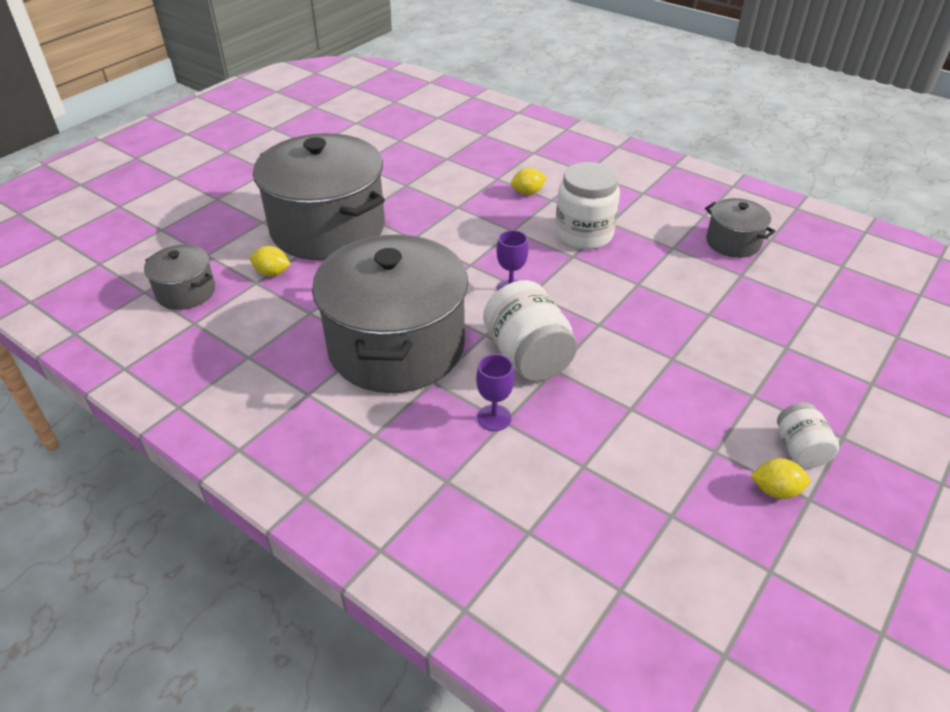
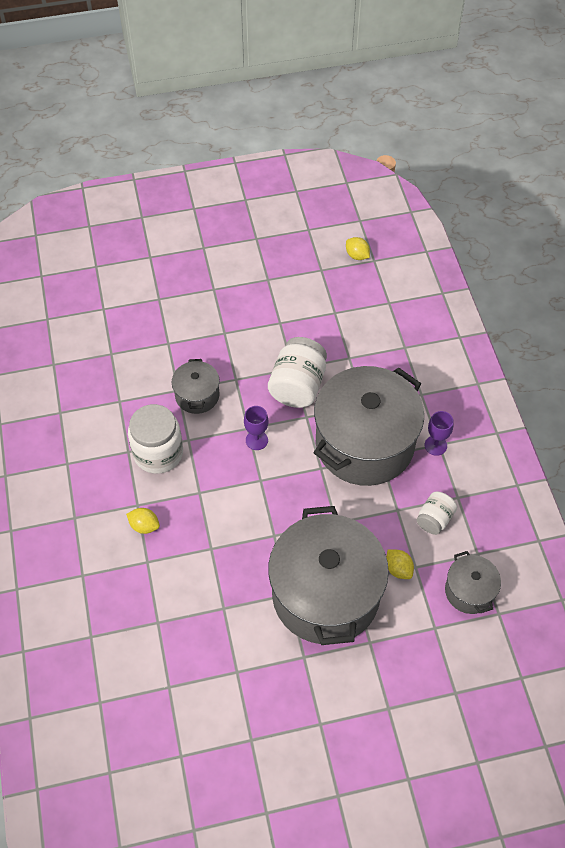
camera: 140 degrees left, 15 degrees up
(494, 418) = (352, 363): purple goblet -> purple goblet (435, 445)
(733, 242) = (79, 378): grey pot -> grey pot (197, 395)
(775, 490) = (265, 249): yellow lemon -> yellow lemon (357, 255)
(799, 449) = (230, 255): white jar -> white jar (434, 519)

